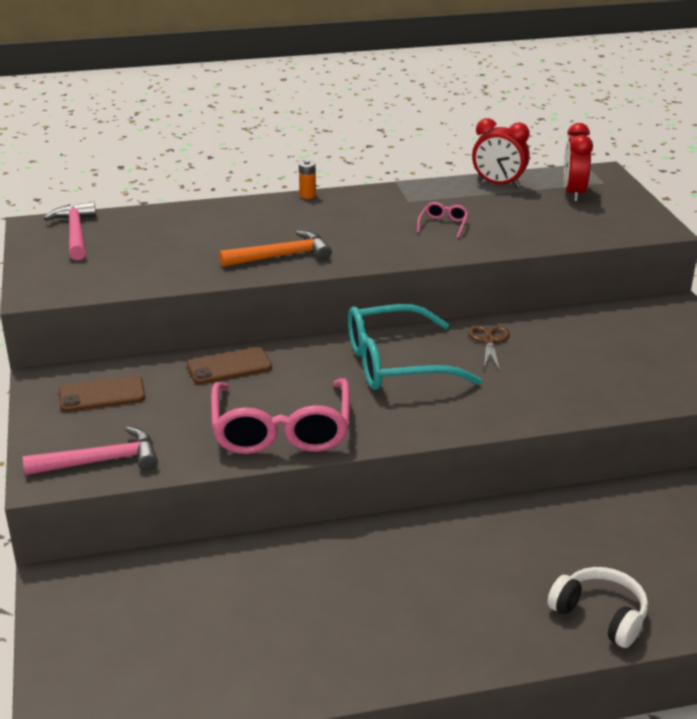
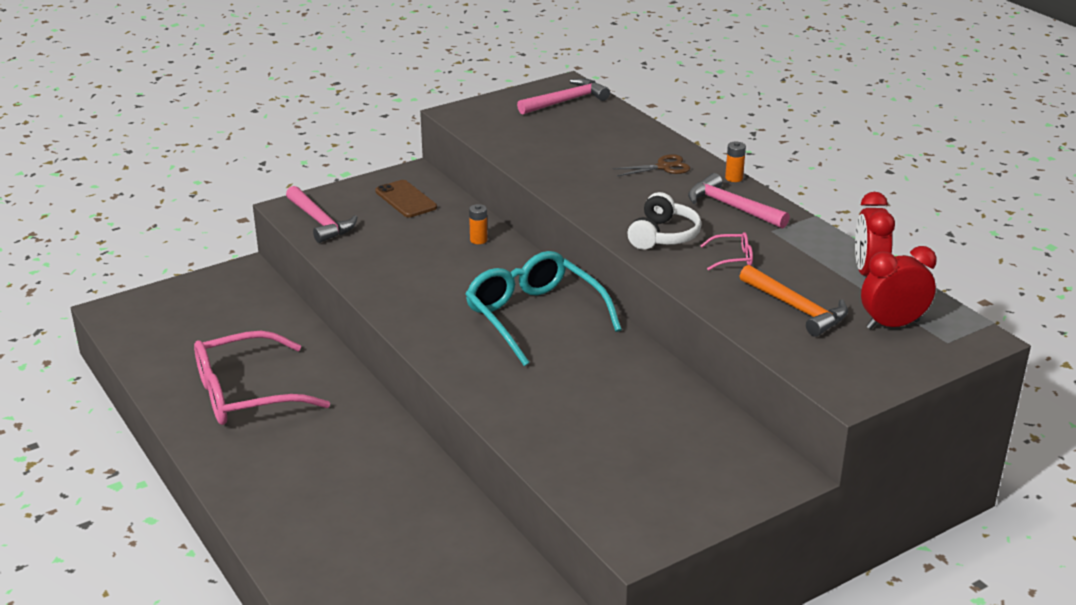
camera: 70 degrees right, 0 degrees up
(229, 366) = (478, 240): brown phone -> orange battery
(281, 430) = (396, 283): pink glasses -> pink glasses (245, 394)
(282, 256) = (595, 192): orange hammer -> orange hammer (797, 309)
(357, 207) = (731, 207): none -> pink hammer
(489, 341) = (612, 360): brown scissors -> brown scissors (663, 167)
(600, 615) = (292, 529): white headphones -> white headphones (663, 236)

